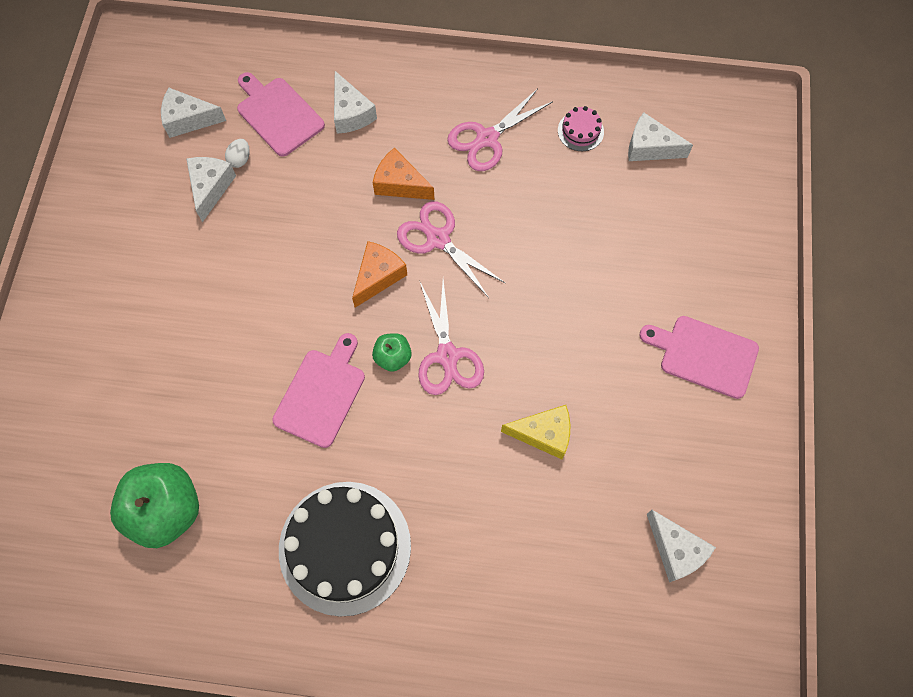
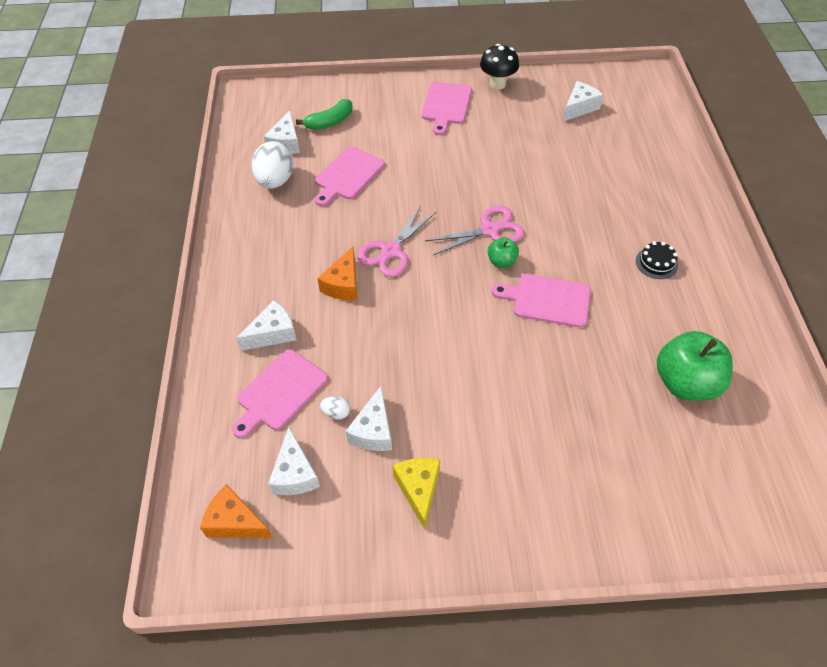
camera: 100 degrees left, 15 degrees down
(210, 188) = (373, 430): white cheese -> white cheese turned 75 degrees counterclockwise
(345, 547) = (656, 263): black cake -> black cake, size x0.42
(378, 276) = (434, 283): orange cheese -> orange cheese (235, 522)
(487, 138) = (289, 235): pink scissors -> none
(543, 434) = (529, 172): yellow cheese -> yellow cheese (418, 489)
(576, 210) = (348, 175): none -> pink cutting board
(580, 131) = (275, 181): pink cake -> white egg
(685, 201) = (330, 122): none -> green banana
(748, 440) = (497, 84): none -> black mushroom

